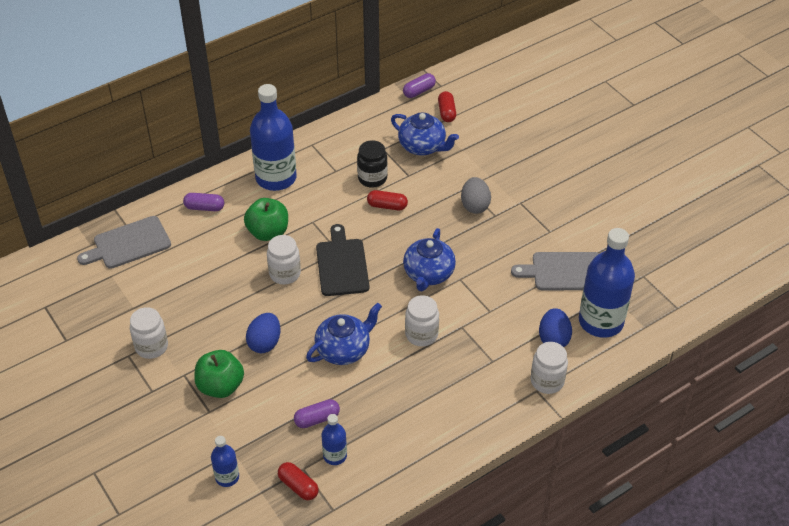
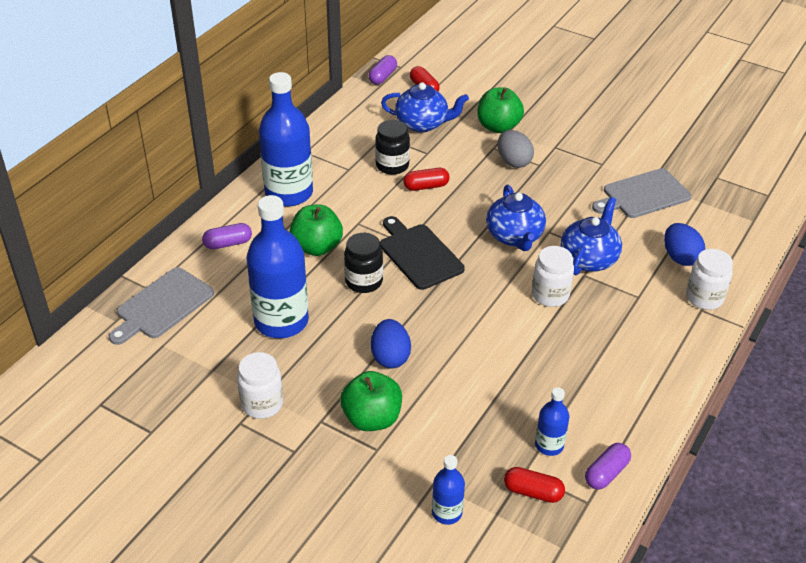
camera: 25 degrees left, 5 degrees down
(285, 274) = (364, 281): white jar -> black jar
(317, 419) = (503, 415): purple capsule -> purple capsule (606, 473)
(344, 350) = (481, 335): blue teapot -> blue teapot (589, 259)
(484, 168) = (498, 127): none -> green apple
(601, 321) = (711, 228): blue bottle -> blue bottle (281, 321)

